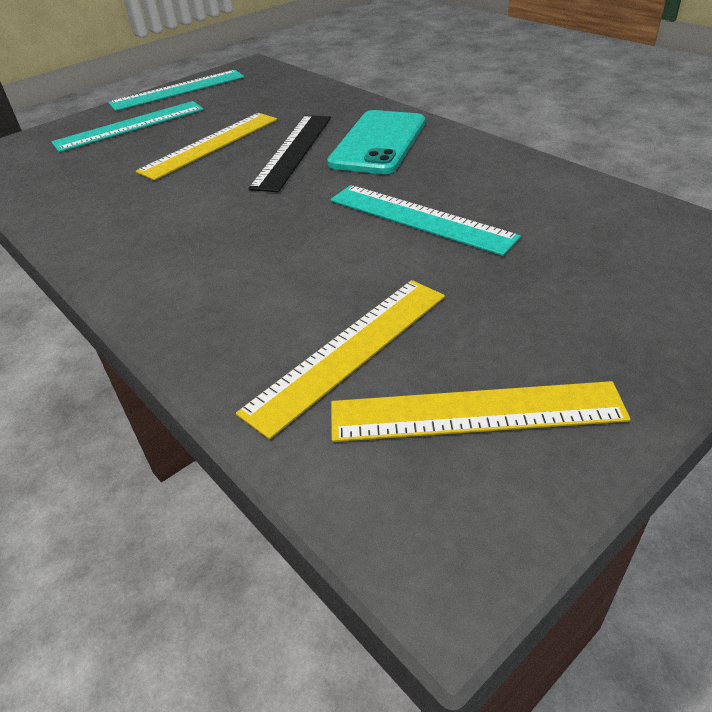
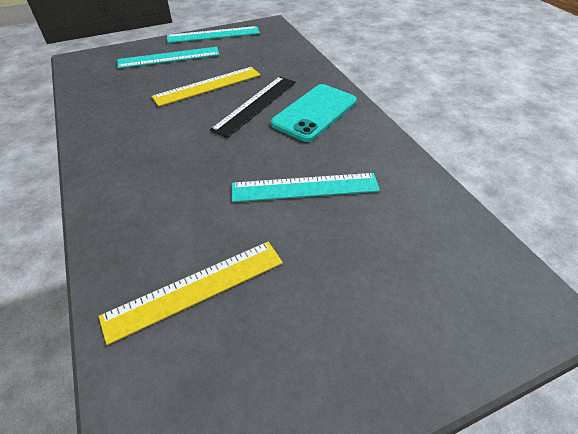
camera: 15 degrees right, 5 degrees up
(419, 218) = (305, 187): turquoise ruler -> turquoise ruler turned 60 degrees counterclockwise
(475, 412) = (246, 373): yellow ruler -> none

